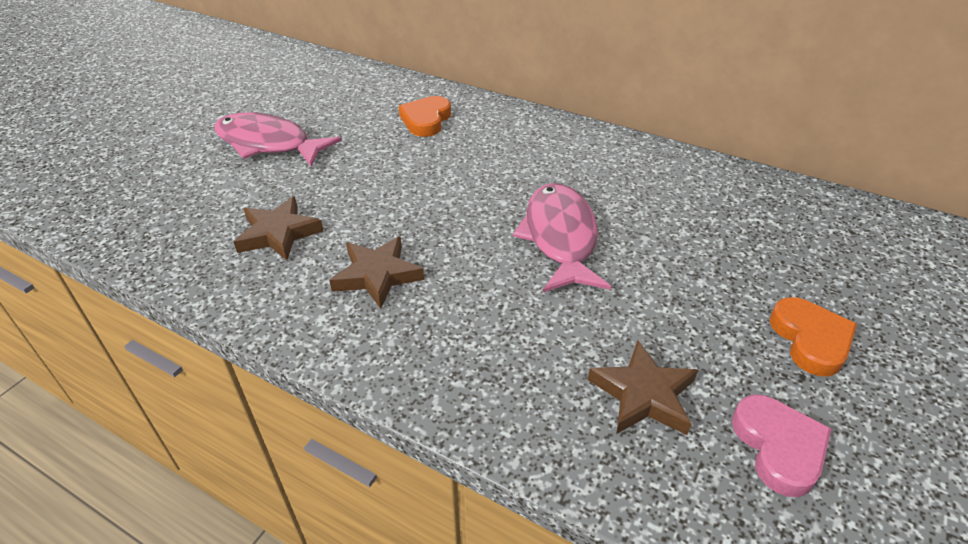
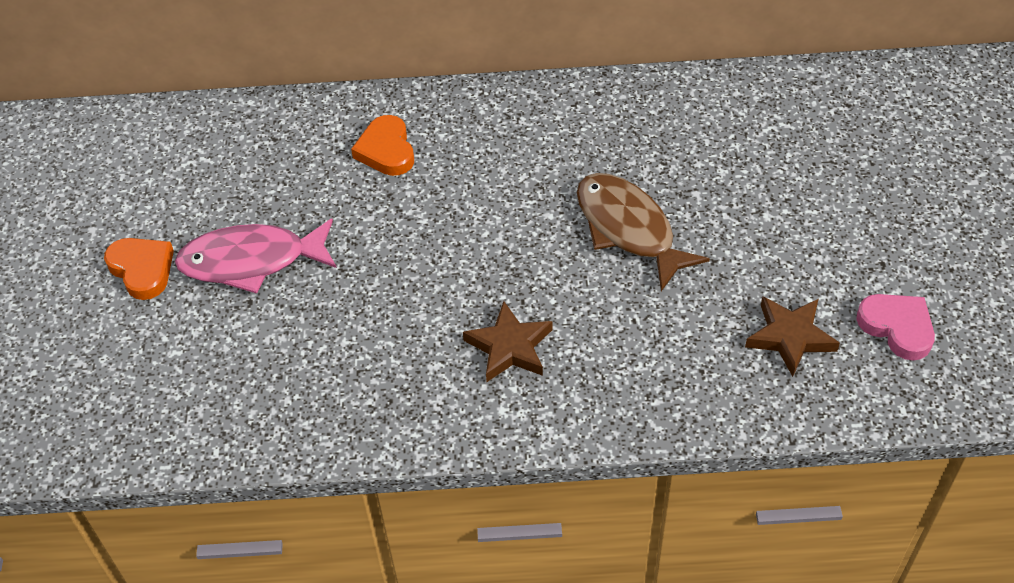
camera: 30 degrees left, 10 degrees up
(278, 233) = (378, 354): brown star -> none
(560, 237) = (628, 229): pink fish -> brown fish
(810, 340) = (872, 229): orange heart -> orange heart (142, 269)

